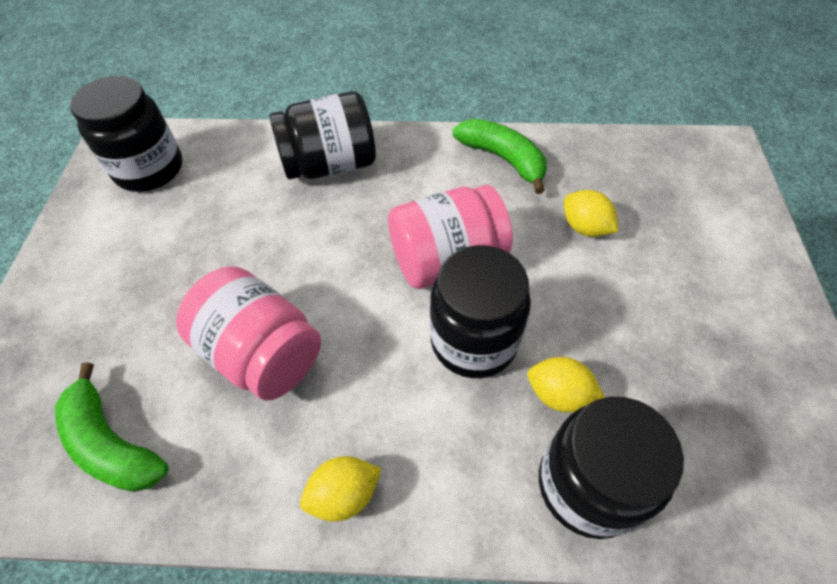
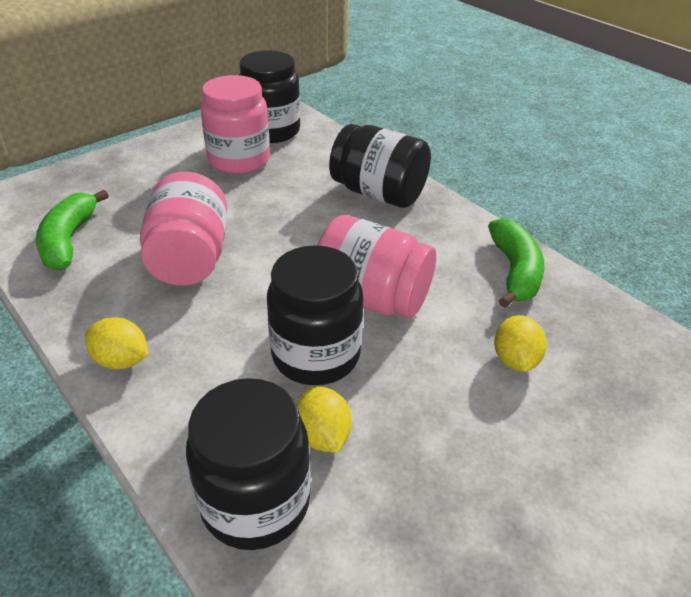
camera: 45 degrees right, 15 degrees down
(162, 222) = (239, 160): none -> pink jar

